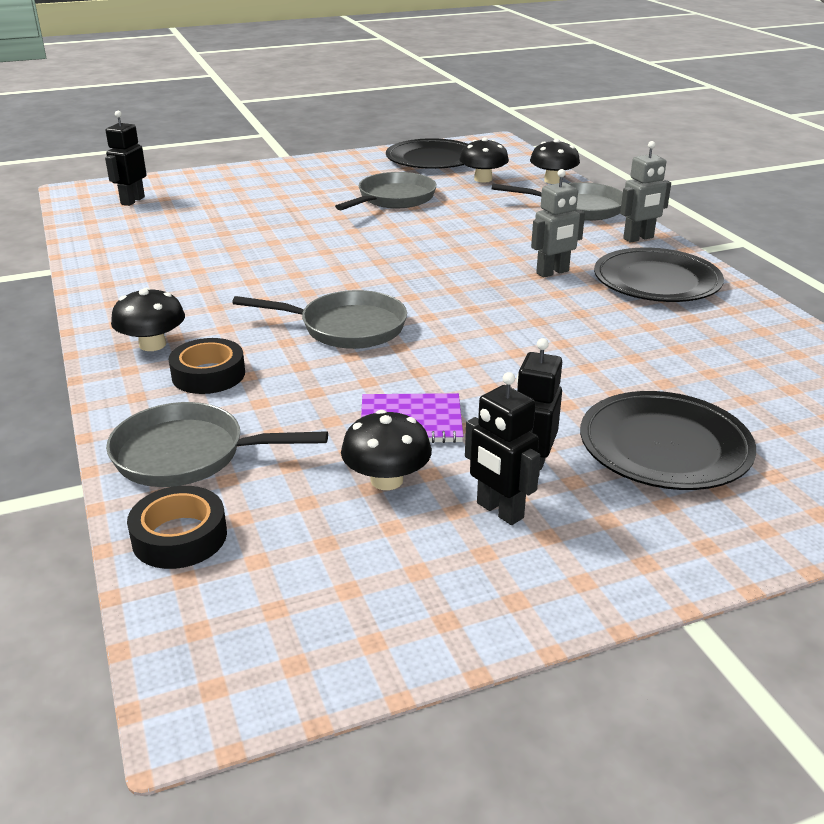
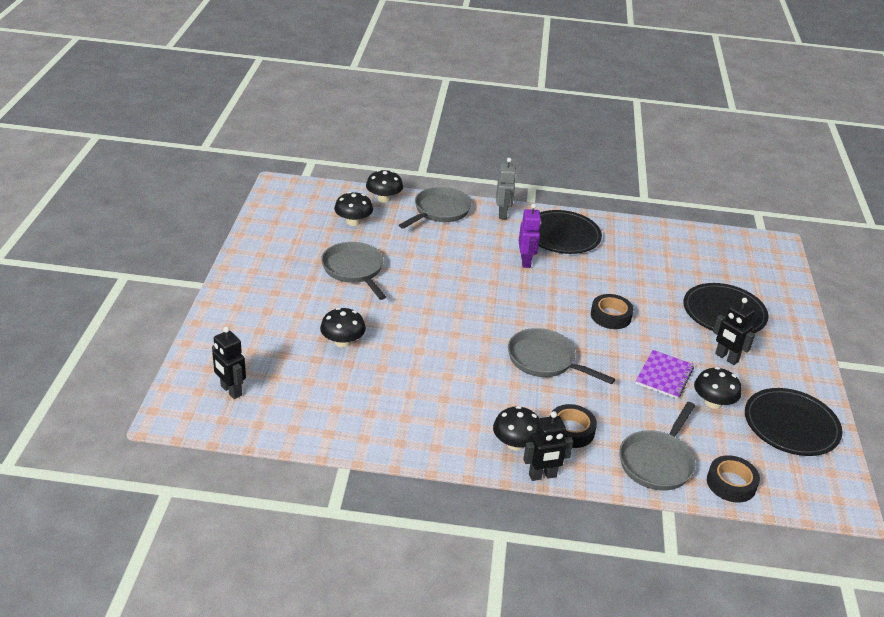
camera: 65 degrees left, 5 degrees up
(258, 222) = (342, 342): none -> black mushroom
(346, 327) = (545, 360): grey pan -> grey pan turned 90 degrees counterclockwise
(432, 159) = (289, 224): black plate -> black plate (791, 425)
(499, 511) = (752, 379): black robot -> black robot (542, 476)
(510, 351) = (610, 316): none -> black tape
(552, 272) = (526, 262): grey robot -> purple robot

